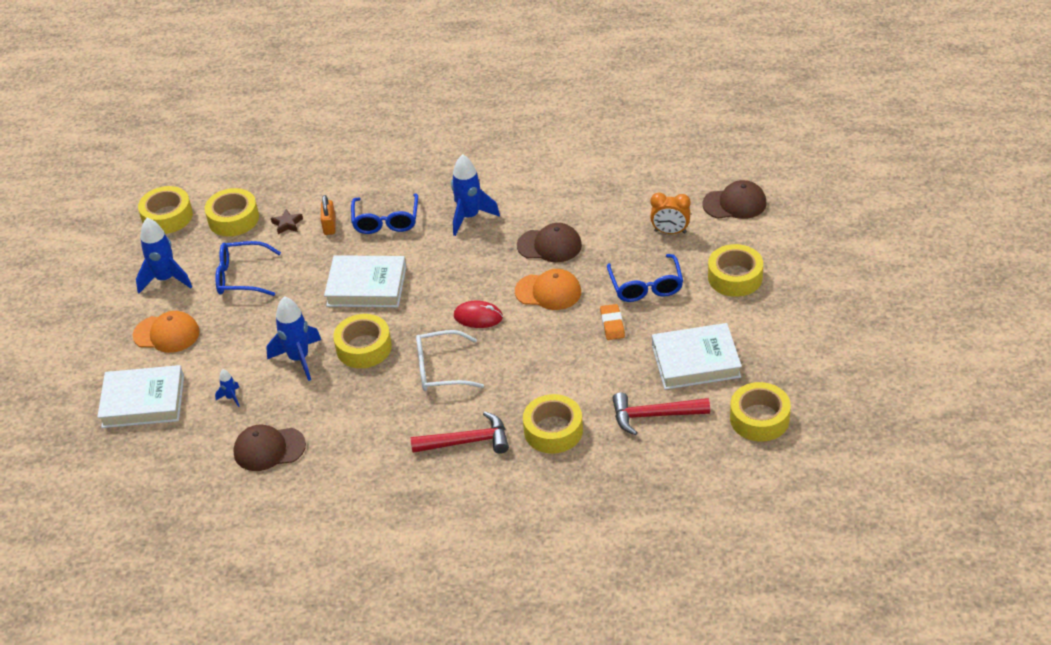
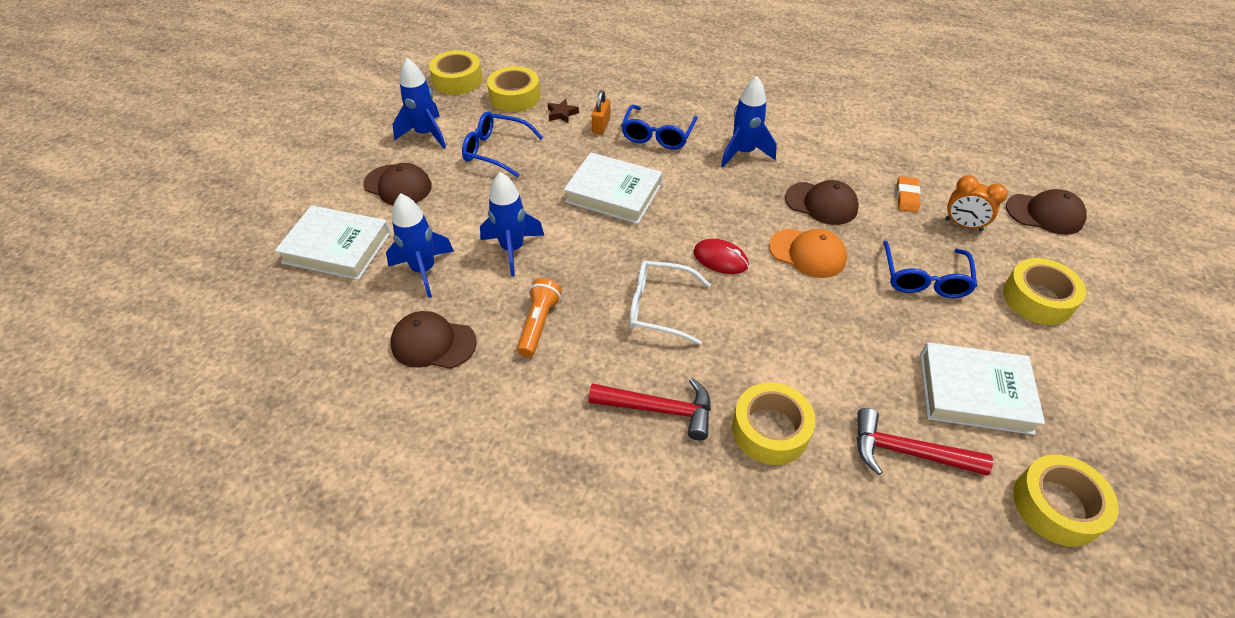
camera: 15 degrees right, 5 degrees up
(166, 334) = (398, 185): orange cap -> brown cap
(231, 397) = (424, 270): blue rocket -> blue rocket, size x2.13
(348, 410) = (539, 324): none -> orange flashlight
(364, 348) = (584, 257): yellow tape -> none
(612, 324) = (875, 313): orange eraser -> orange eraser (907, 197)

